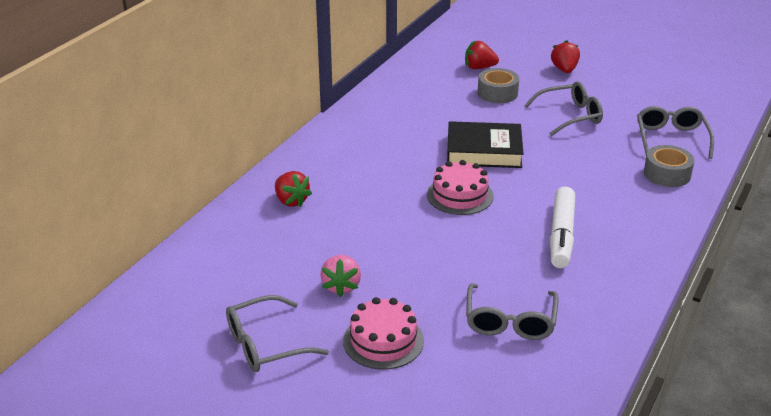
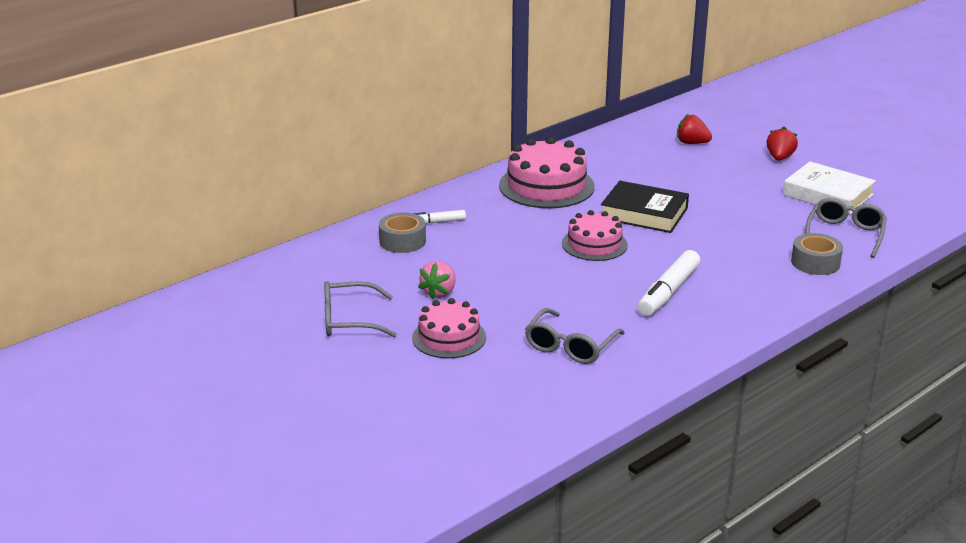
camera: 20 degrees right, 5 degrees down
(291, 201) = (437, 222): red strawberry -> white marker
(375, 138) = (546, 186): none -> pink cake
(497, 93) = (694, 167): grey tape -> grey tape (402, 241)
(570, 116) = (753, 198): grey glasses -> none
(629, 100) = (827, 195): none -> white book

